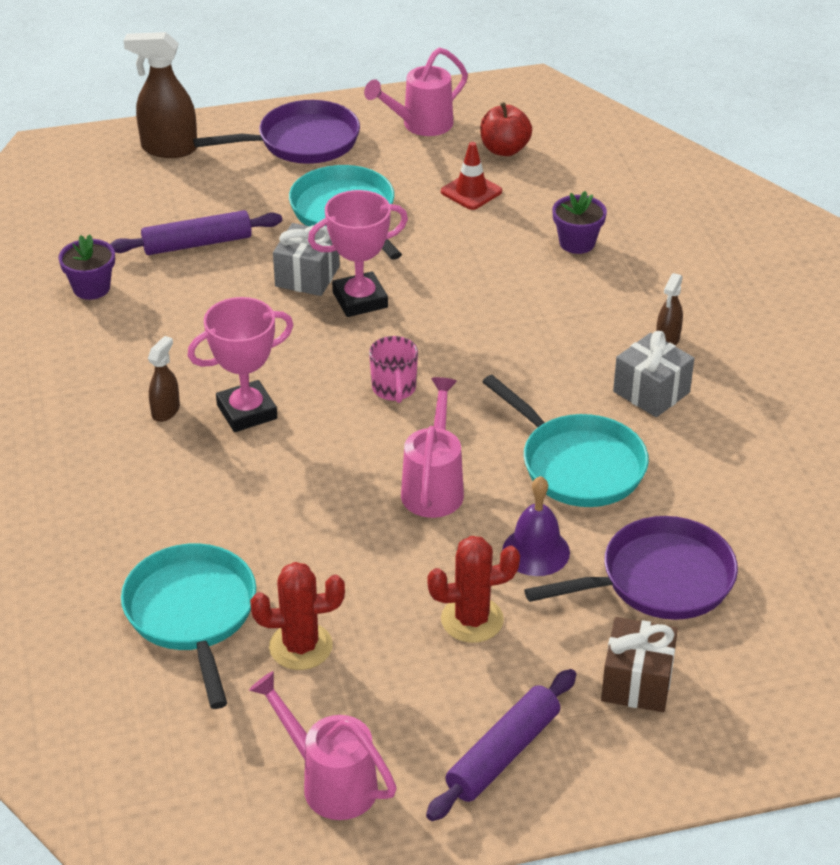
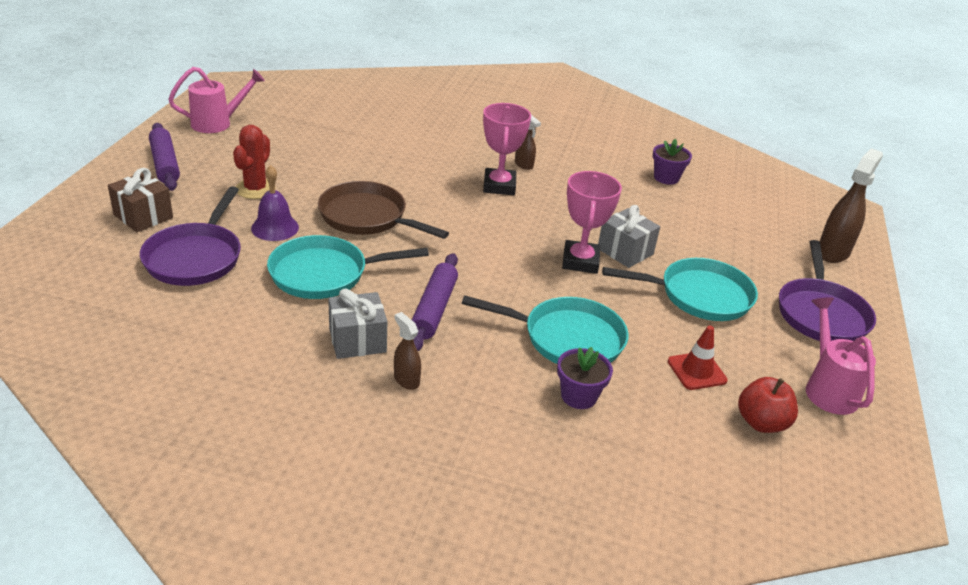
camera: 115 degrees right, 5 degrees down
(192, 614) = (360, 127): turquoise pan -> turquoise pan (566, 338)
(197, 243) = (694, 225): purple rolling pin -> purple rolling pin (434, 309)
(300, 646) = (304, 143): red cactus -> none
(394, 389) = (471, 238): pink mug -> none
(434, 487) = (368, 217): pink watering can -> brown pan

